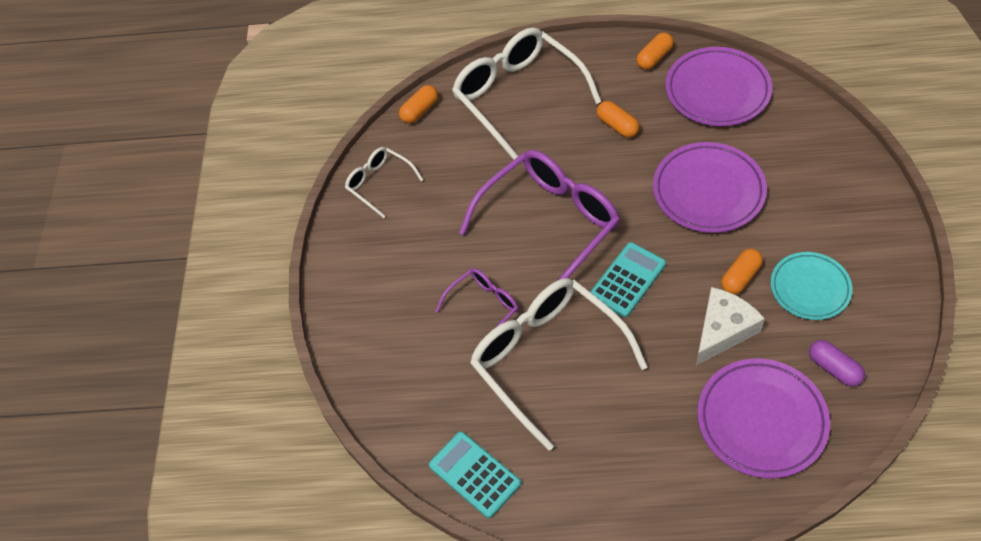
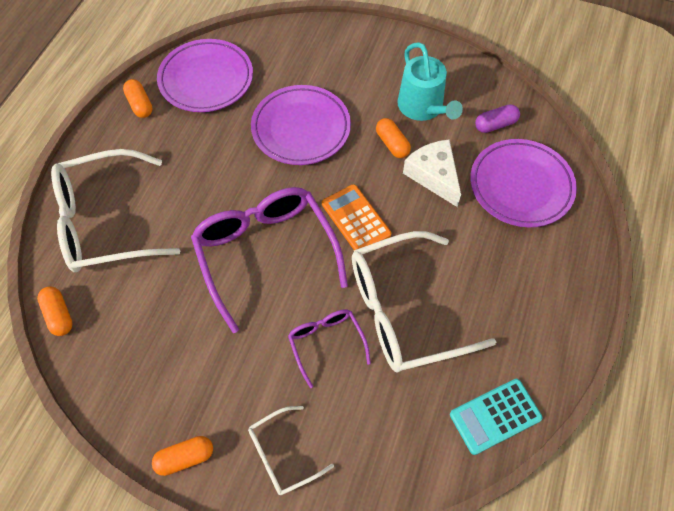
camera: 75 degrees left, 5 degrees up
(379, 183) = (125, 388): white glasses -> white glasses (282, 455)
(617, 126) = (194, 160): orange capsule -> orange capsule (185, 458)
(627, 280) = (355, 219): turquoise calculator -> orange calculator
(810, 288) = (423, 107): turquoise plate -> turquoise watering can

